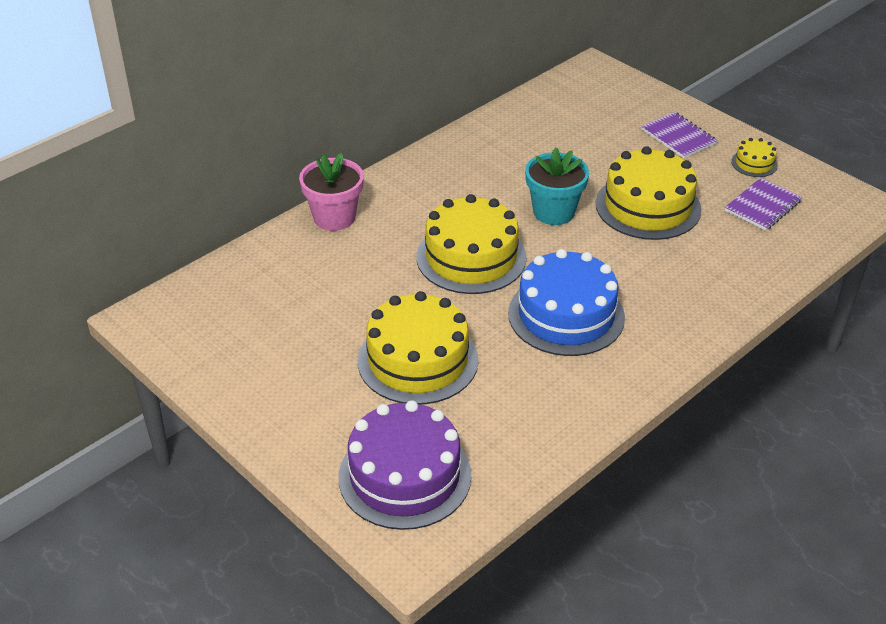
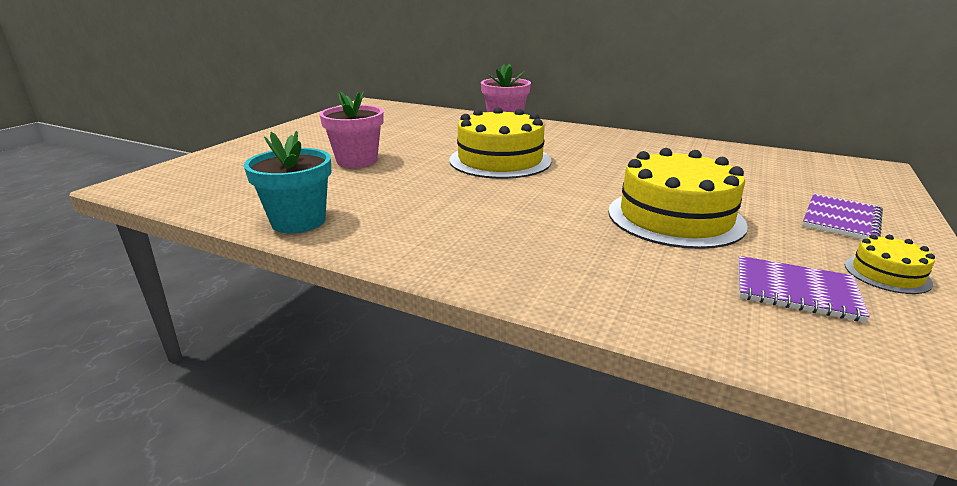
camera: 70 degrees right, 15 degrees down
(404, 476) = (221, 173): purple cake -> none
(418, 360) = (357, 161): yellow cake -> pink flower pot
(554, 212) = (602, 179): turquoise flower pot -> turquoise flower pot (298, 221)
(566, 315) = (449, 201): blue cake -> none

